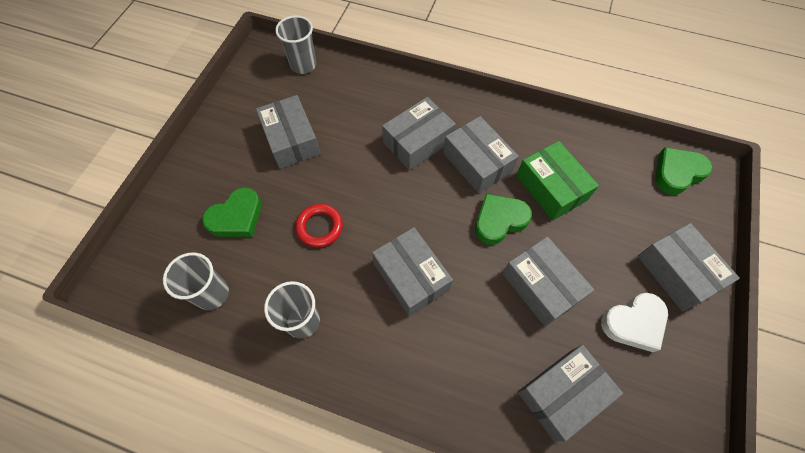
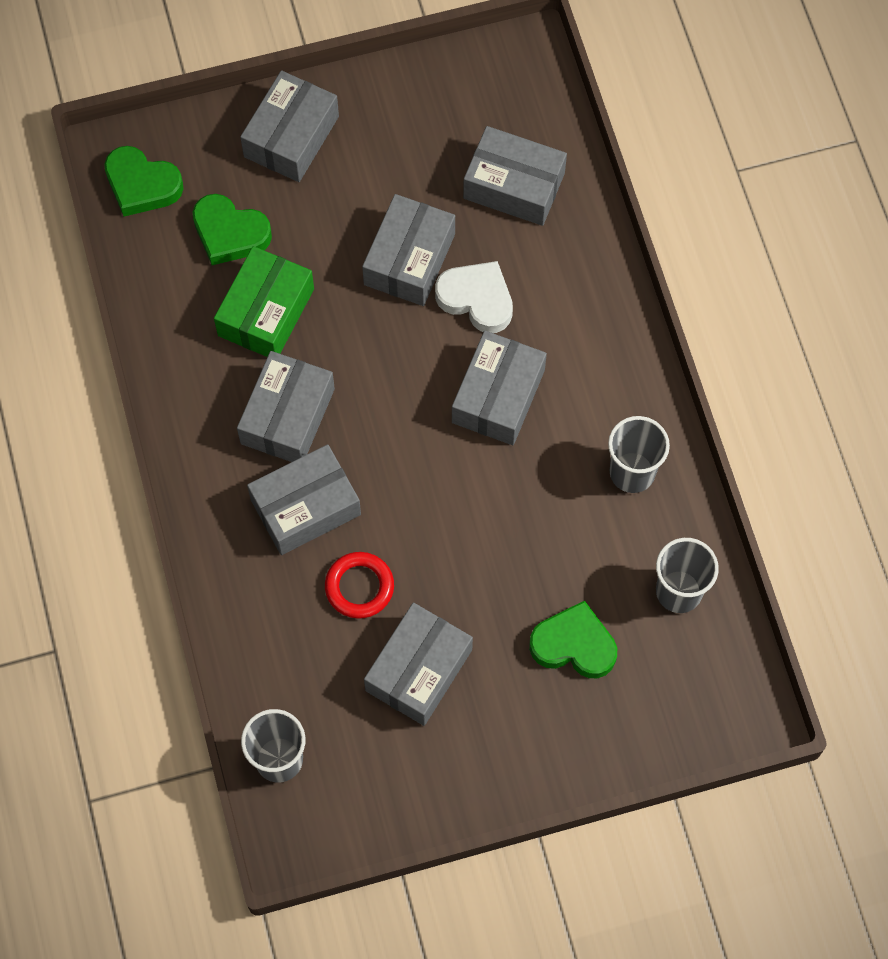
camera: 125 degrees left, 5 degrees up
(319, 227) = (513, 538): red ring -> red ring (359, 587)
(418, 141) = (305, 507): grey box -> grey box turned 45 degrees counterclockwise
(499, 220) = (356, 345): green heart -> green heart (230, 233)
(633, 323) = (387, 154): white heart -> white heart (476, 299)

